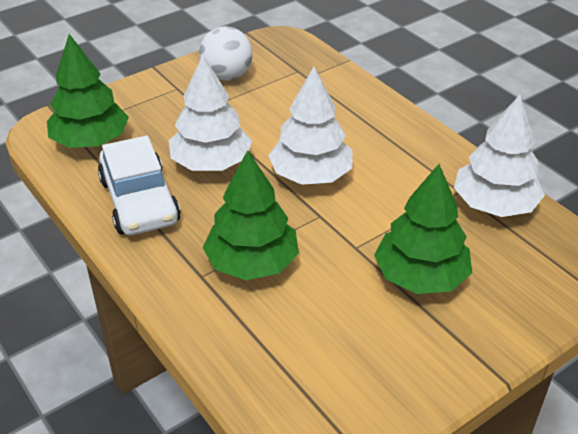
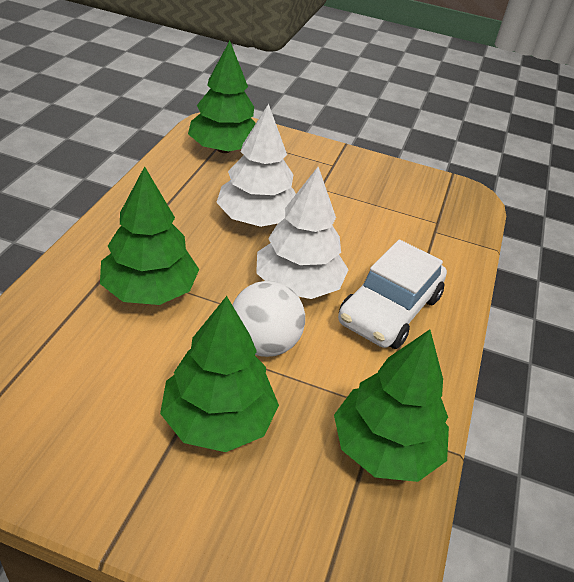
camera: 50 degrees right, 0 degrees up
(139, 201) = (175, 199): white car -> white car (389, 309)
(227, 76) = (379, 184): white ball -> white ball (264, 344)
(494, 204) = (385, 447): white tree -> green tree

